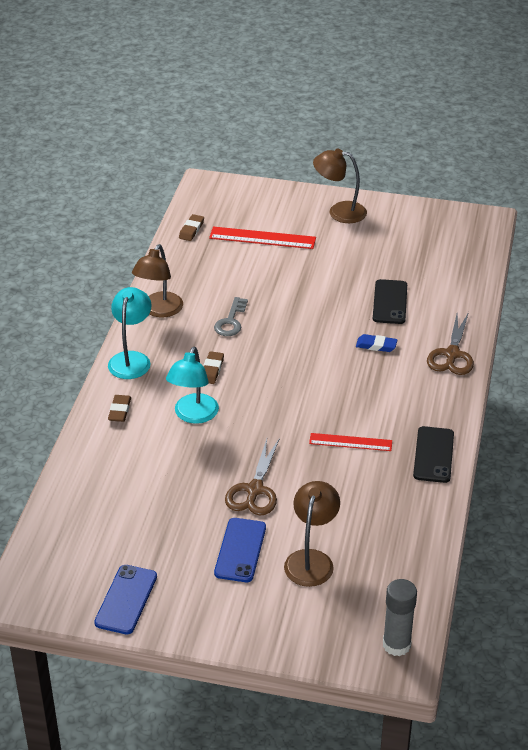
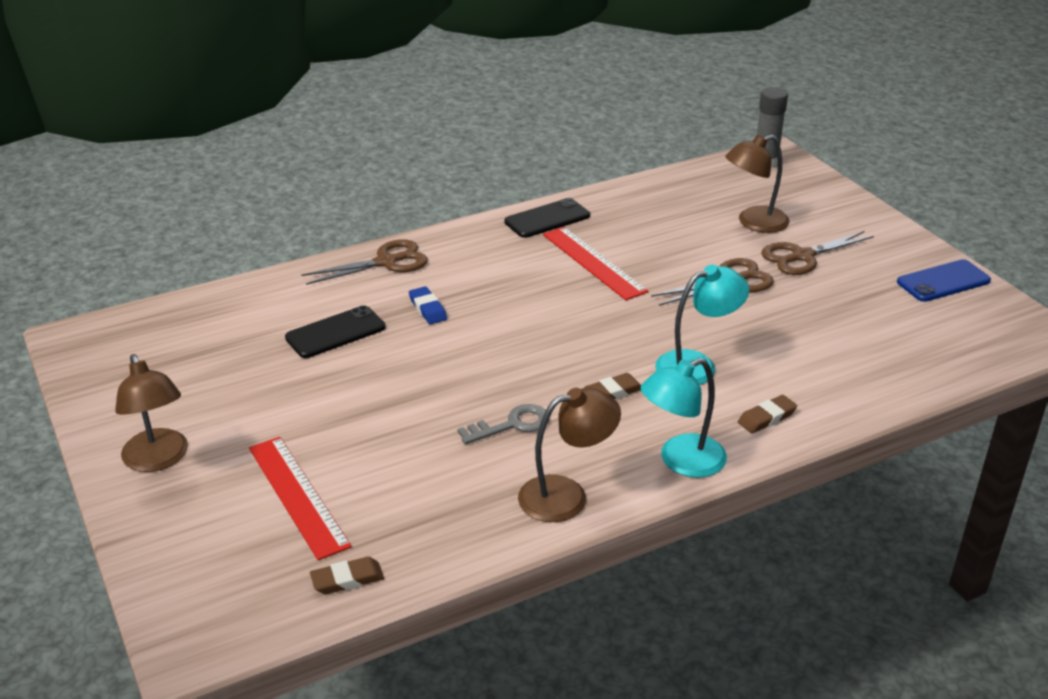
camera: 130 degrees left, 5 degrees down
(240, 550) = (802, 256): blue phone -> brown scissors
(350, 442) = (593, 262): red ruler -> red ruler, size x1.51

